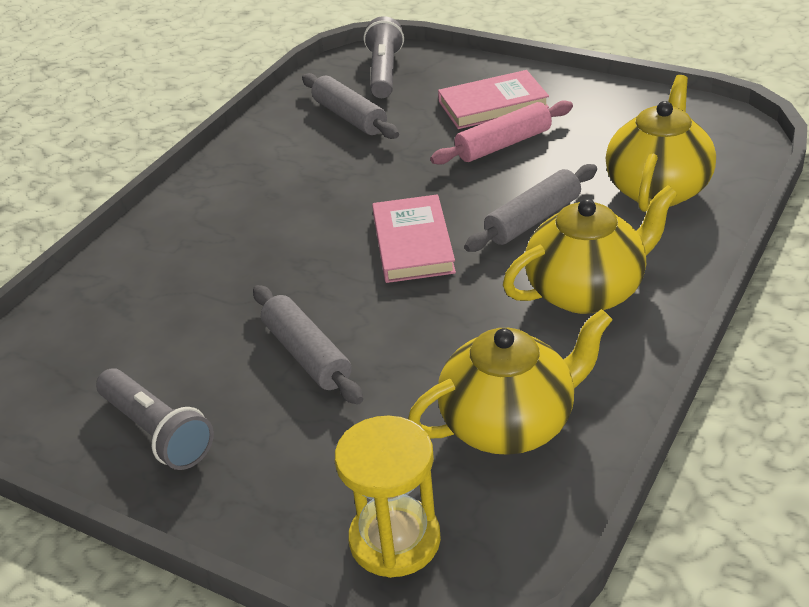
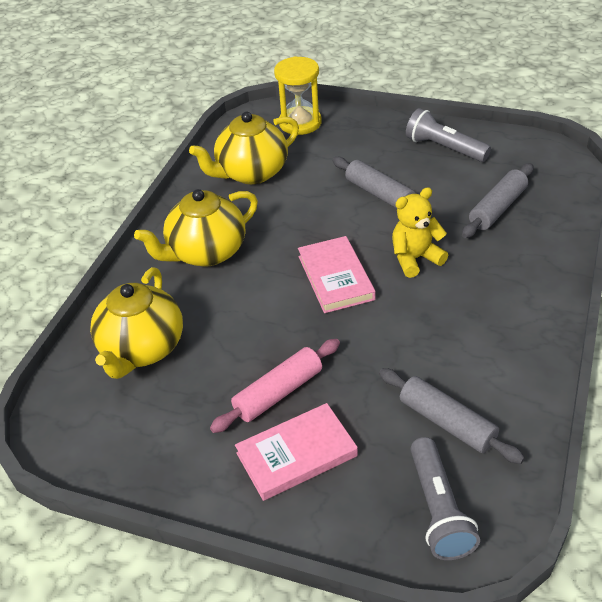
camera: 170 degrees right, 5 degrees up
(303, 257) = (415, 258): none -> yellow teddy bear
(533, 219) = (245, 308): grey rolling pin -> grey rolling pin (497, 208)

